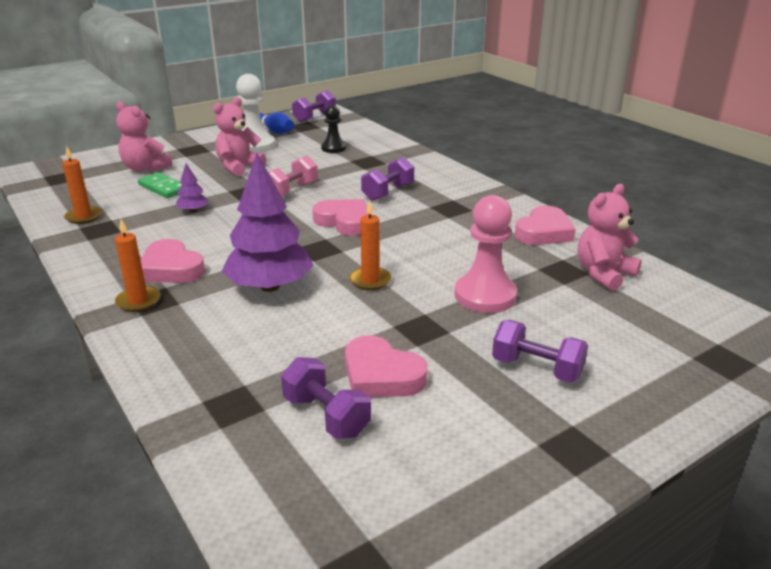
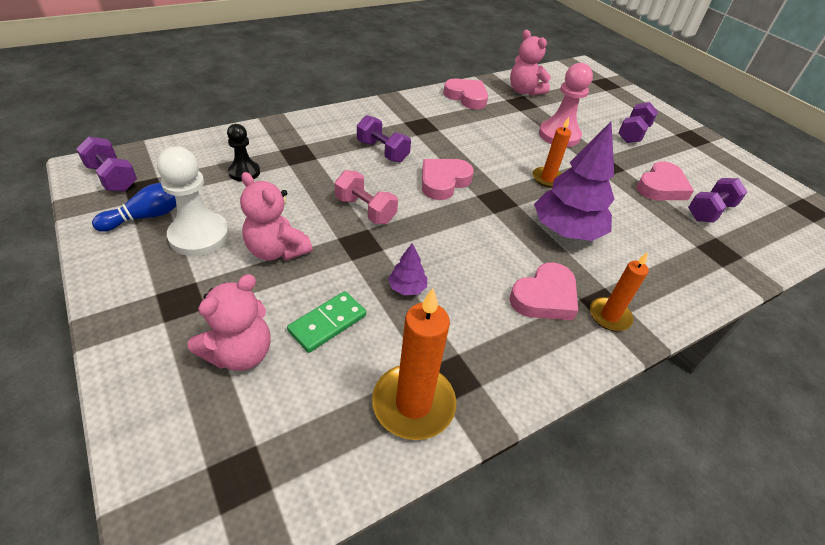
camera: 90 degrees left, 15 degrees up
(84, 217) = (413, 404): orange candle -> orange candle, size x1.63

